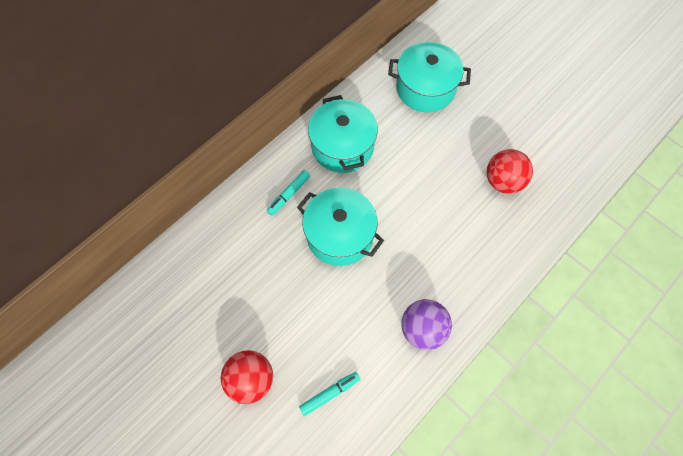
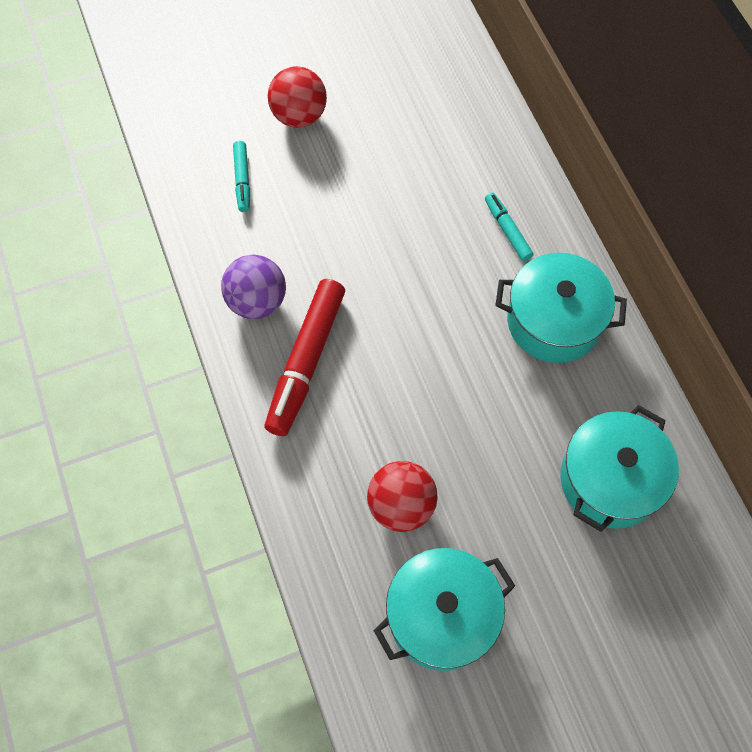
camera: 115 degrees right, 0 degrees up
(340, 235) = (422, 264): turquoise pot -> turquoise pot (441, 616)
(448, 275) = (306, 362): none -> red marker

